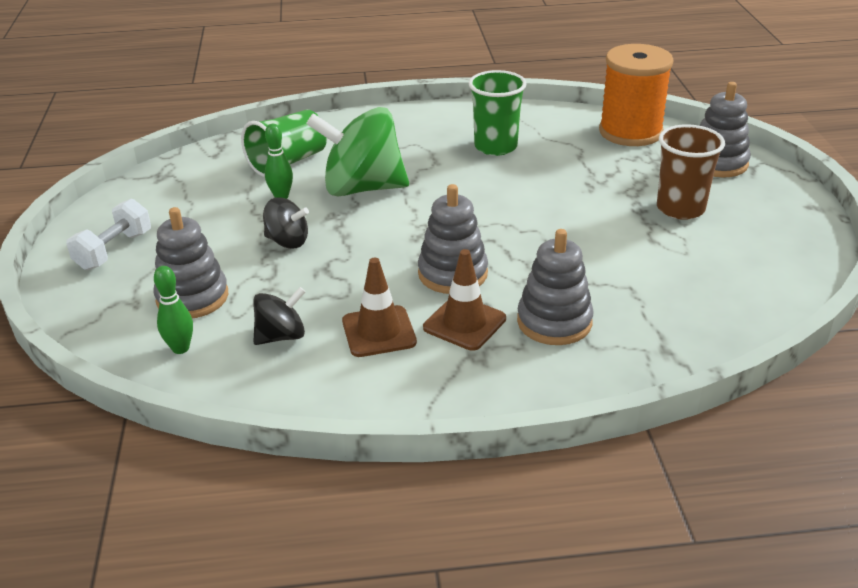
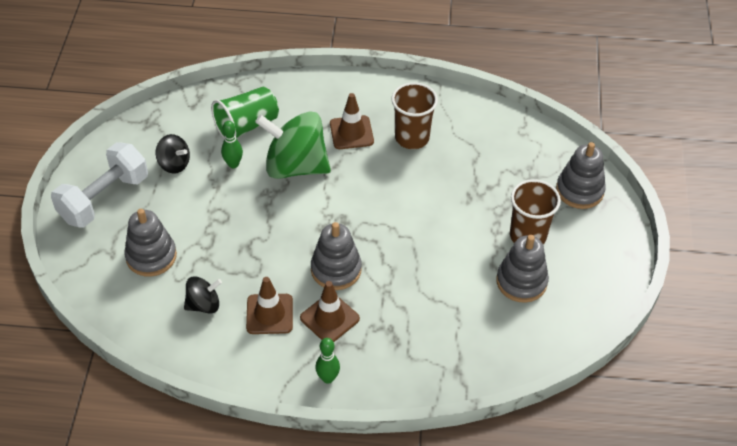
camera: 10 degrees right, 15 degrees up
(114, 251) = (104, 199): white dumbbell -> white dumbbell, size x1.55
(180, 348) = (136, 302): green bowling pin -> green bowling pin (328, 378)
(287, 241) = (227, 213): black spinning top -> black spinning top (174, 164)
(420, 152) = (351, 132): none -> brown traffic cone
(495, 147) = (412, 138): green cup -> brown cup
(554, 322) = (391, 329): grey stacking toy -> grey stacking toy (521, 282)
(630, 132) = (526, 140): orange spool -> none

